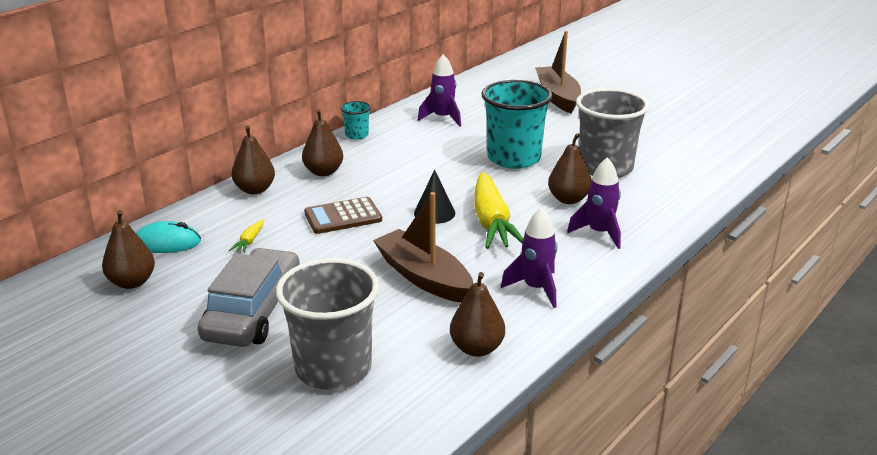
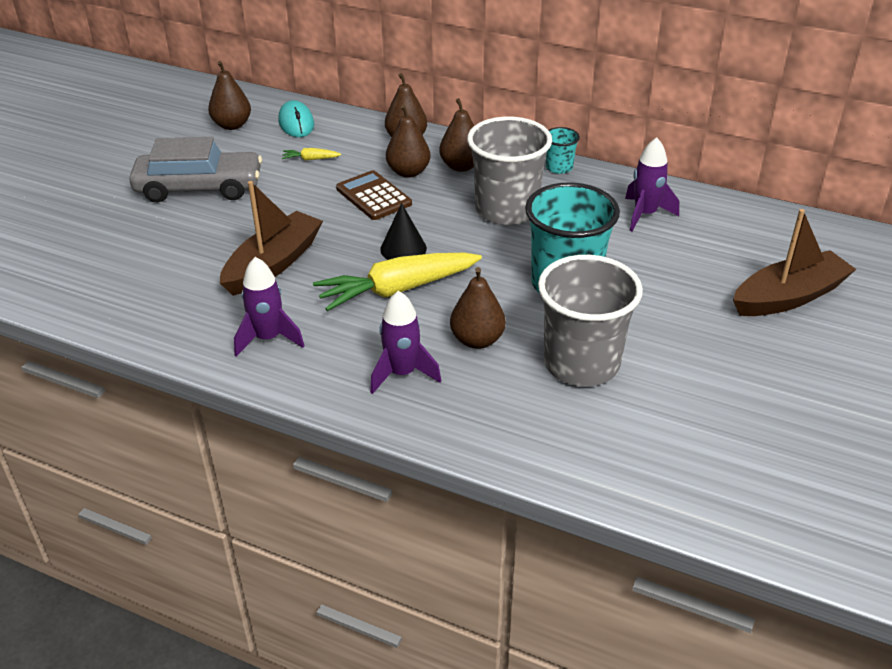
camera: 75 degrees right, 10 degrees up
(333, 368) = (122, 243): grey cup -> grey cup (506, 210)
(476, 348) = (157, 315): brown pear -> brown pear (408, 172)

